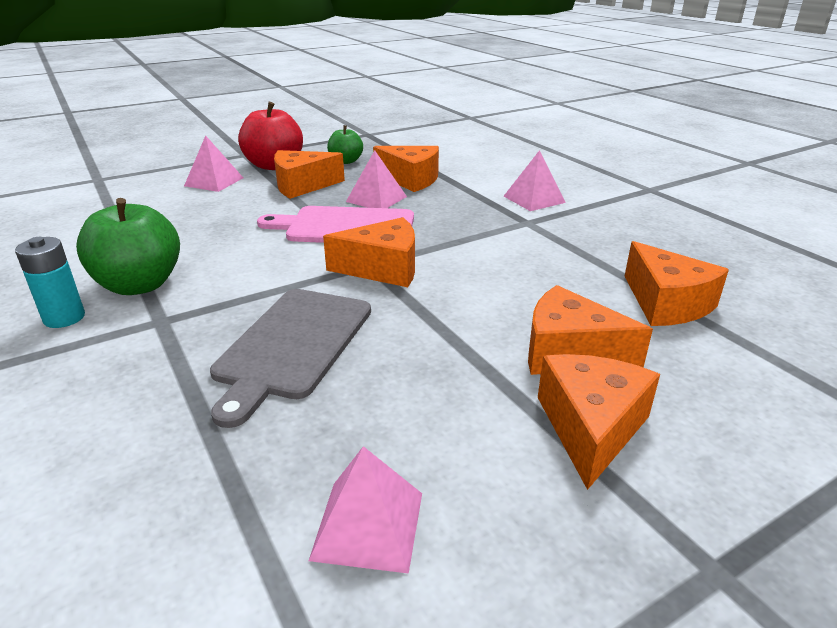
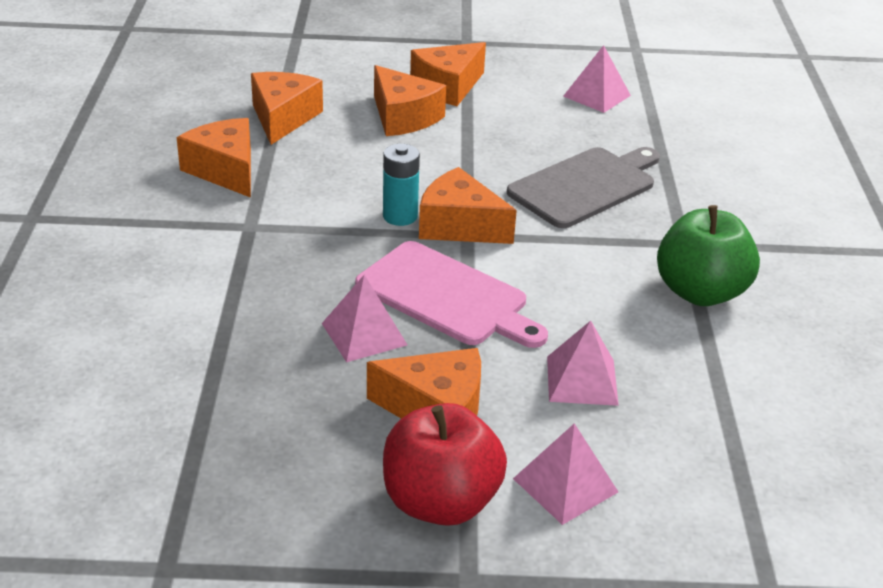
camera: 150 degrees left, 5 degrees up
(64, 318) = (769, 277): turquoise battery -> turquoise battery (400, 216)
(346, 161) = (312, 461): green apple -> none
(411, 179) = (272, 359): orange cheese -> orange cheese (225, 170)
(534, 199) = (184, 255): pink pyramid -> pink pyramid (582, 380)

